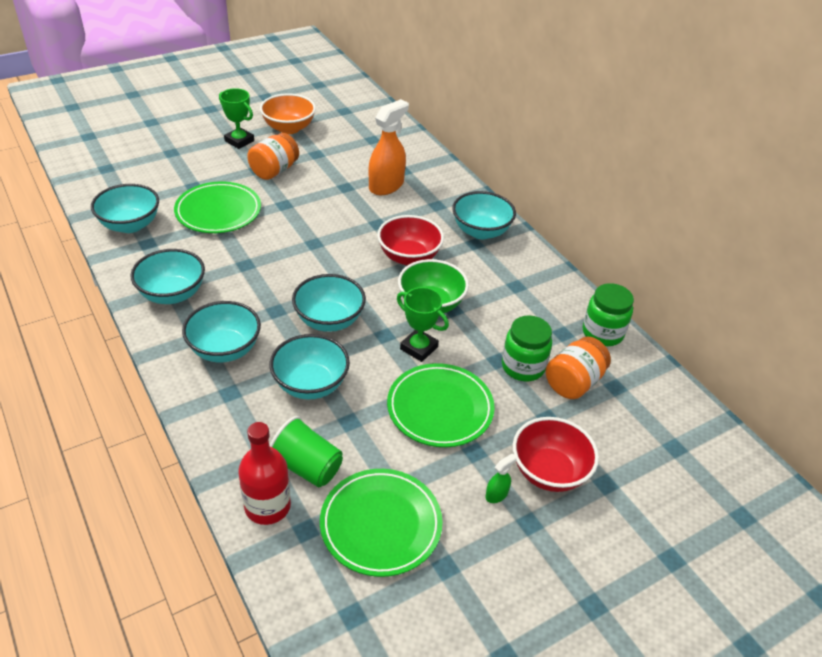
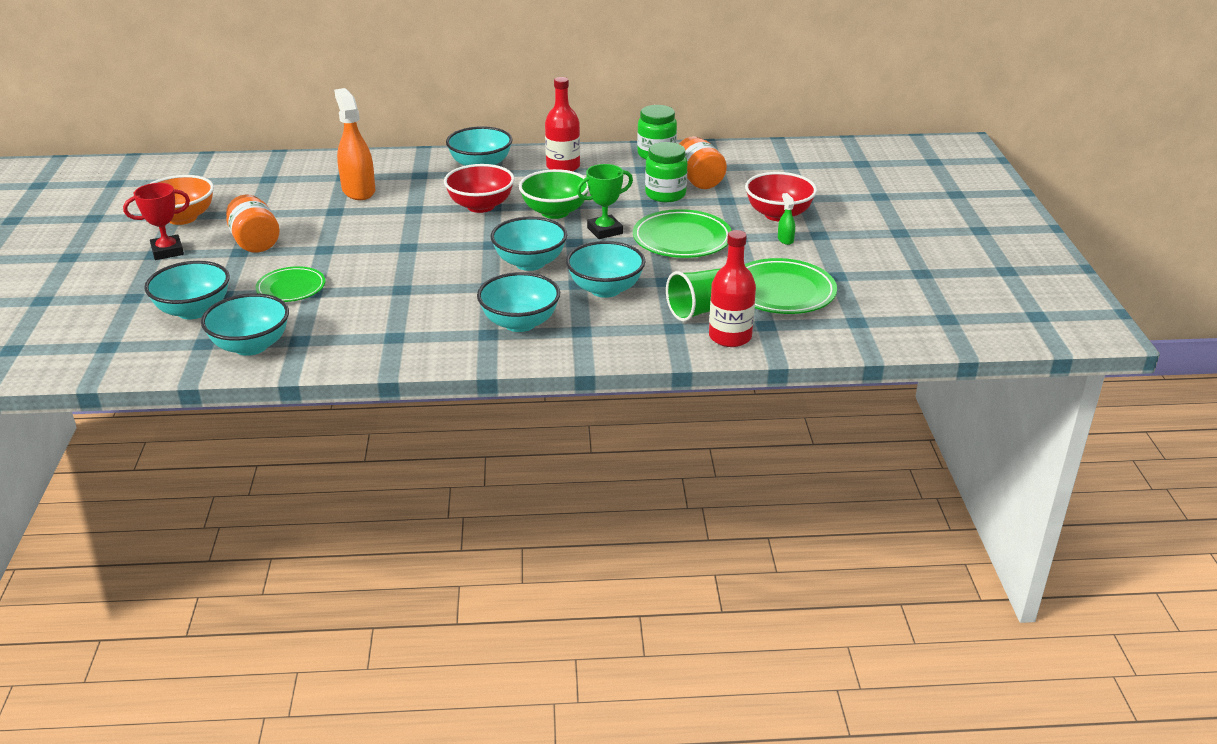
camera: 60 degrees left, 10 degrees down
(172, 294) = (406, 338): turquoise bowl -> turquoise bowl (194, 310)
(218, 211) = (291, 288): green plate -> green plate, size x0.64
(239, 141) = (167, 251): green trophy -> red trophy
(521, 279) = (563, 167): none -> red bottle

